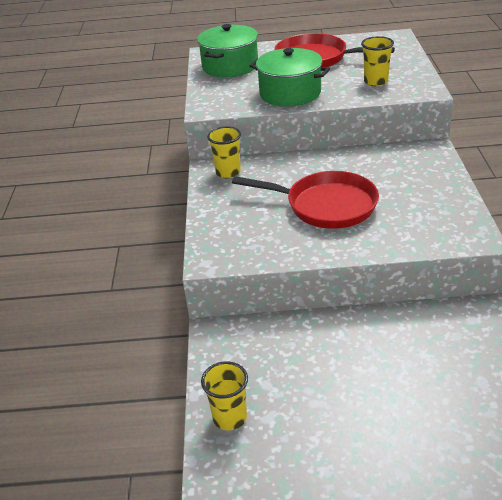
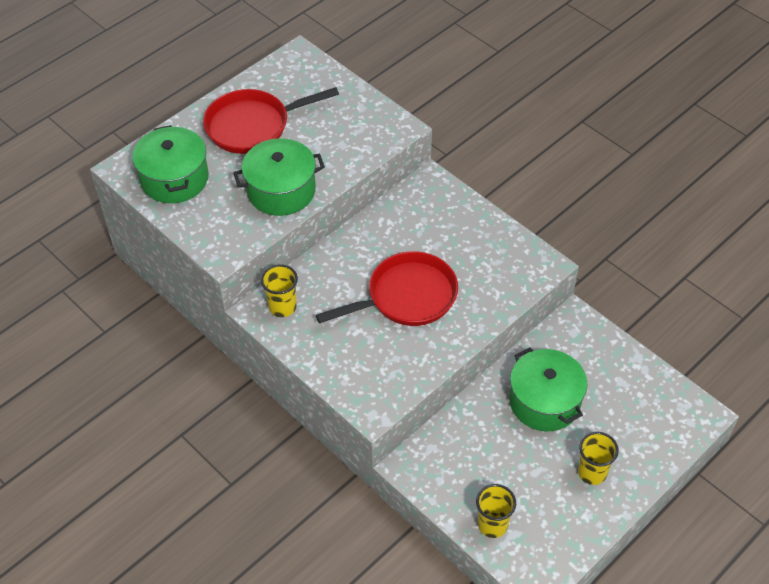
camera: 45 degrees left, 15 degrees up
(376, 82) = (345, 135): yellow cup -> yellow cup (592, 473)
(385, 355) = (544, 401): none -> green pot

